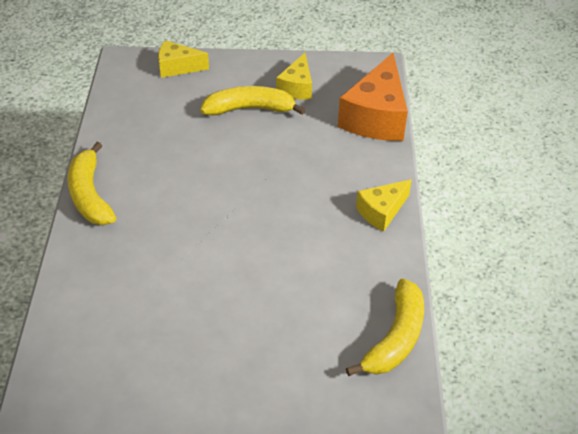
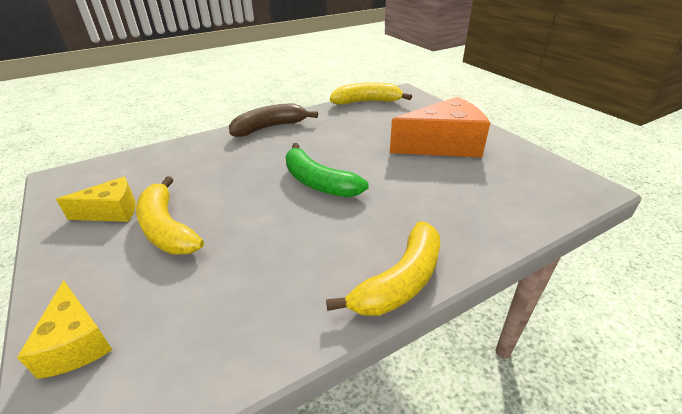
camera: 120 degrees left, 10 degrees down
(237, 204) = (318, 182): none -> green banana
(376, 117) = (151, 157): orange cheese -> orange cheese (443, 145)
(381, 212) = (270, 127): yellow cheese -> brown banana

